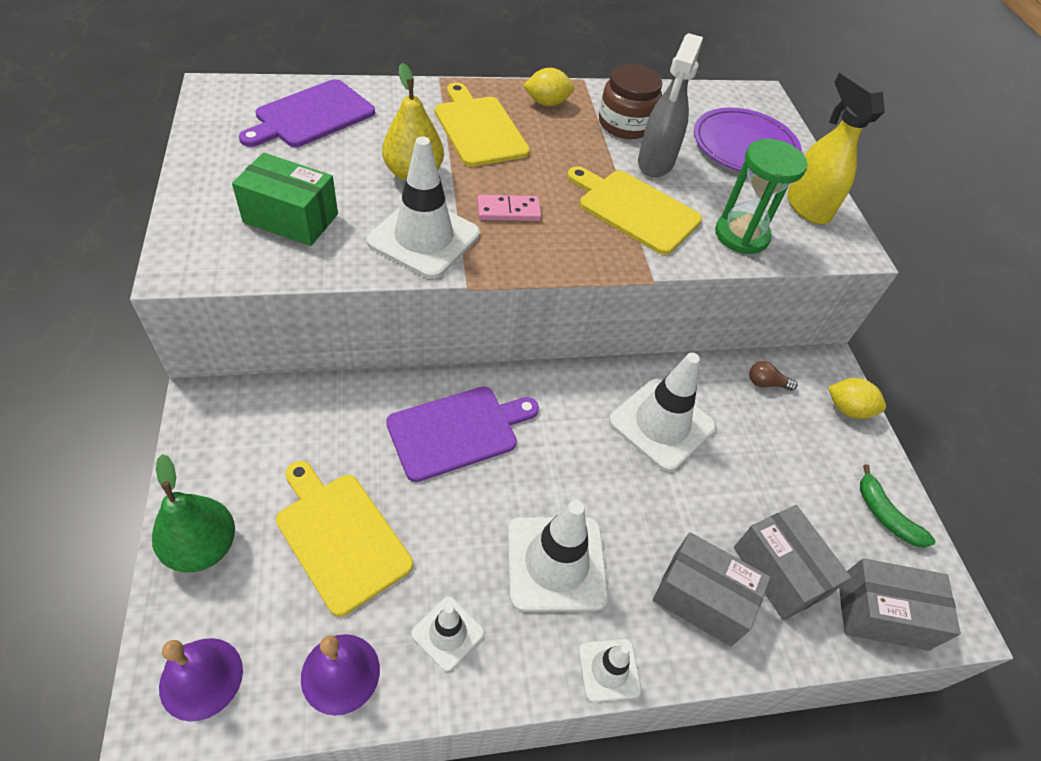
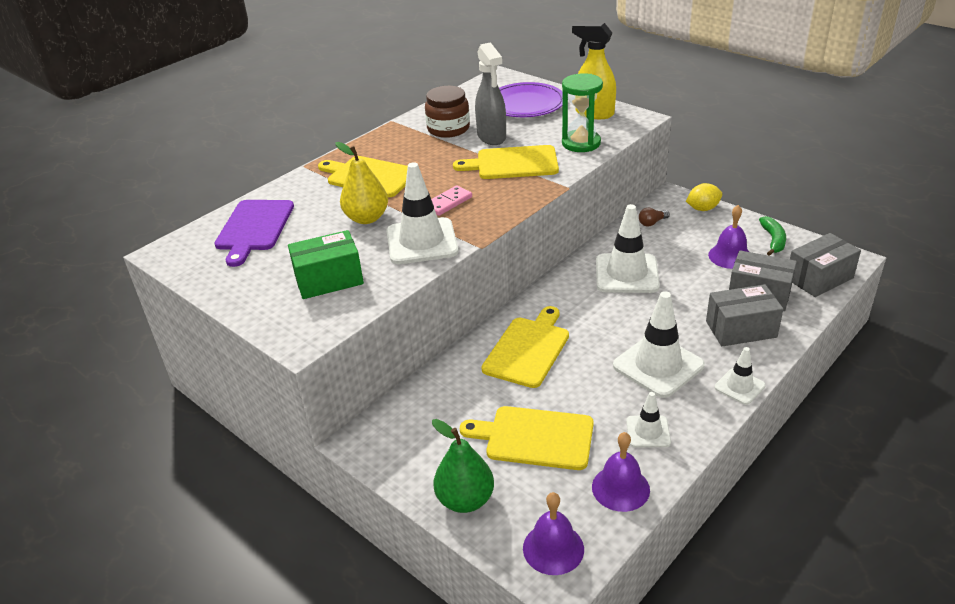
camera: 30 degrees left, 15 degrees down
(457, 431) = (528, 349): purple cutting board -> yellow cutting board
(547, 103) = (389, 143): yellow lemon -> none
(805, 494) = (730, 256): none -> purple bell
(885, 515) = (773, 240): green banana -> green banana turned 105 degrees counterclockwise

